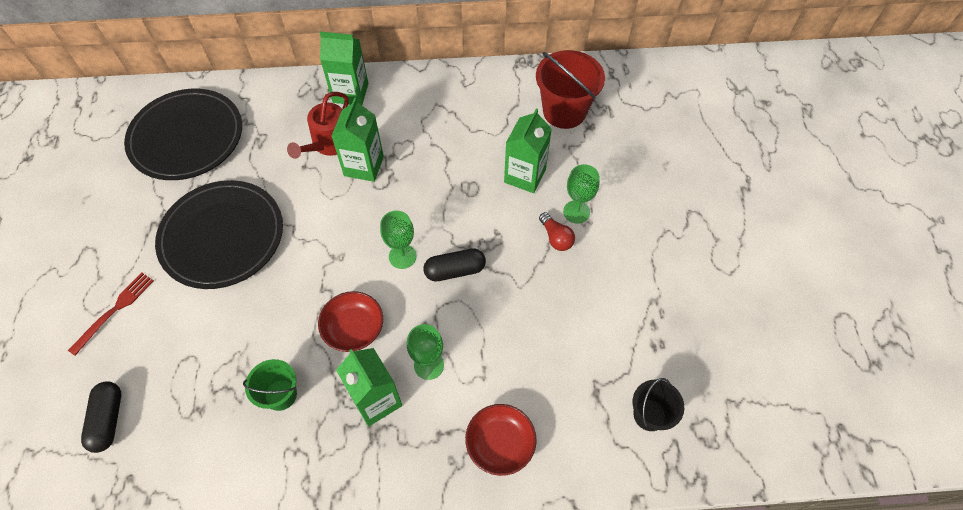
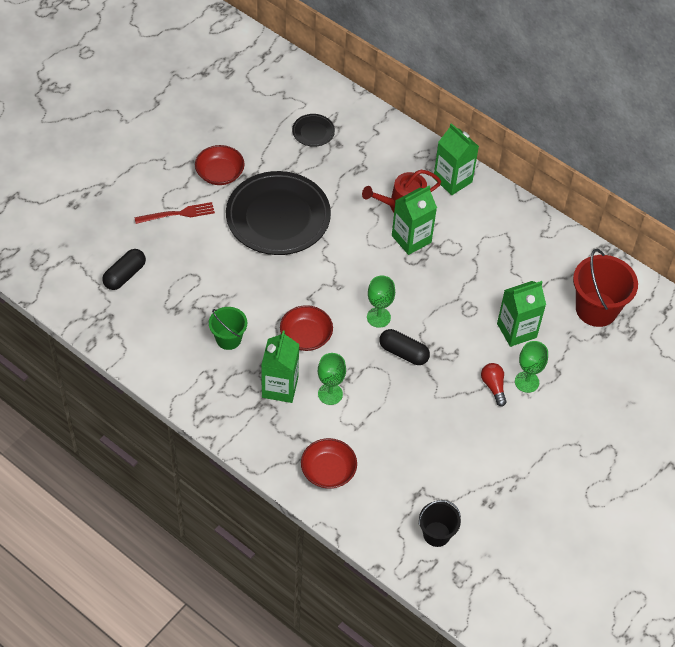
camera: 40 degrees right, 5 degrees down
(126, 239) = (220, 173): none -> red bowl
(187, 138) = (313, 132): black plate -> black plate, size x0.42
(556, 238) = (493, 386): red light bulb -> red light bulb turned 150 degrees clockwise

